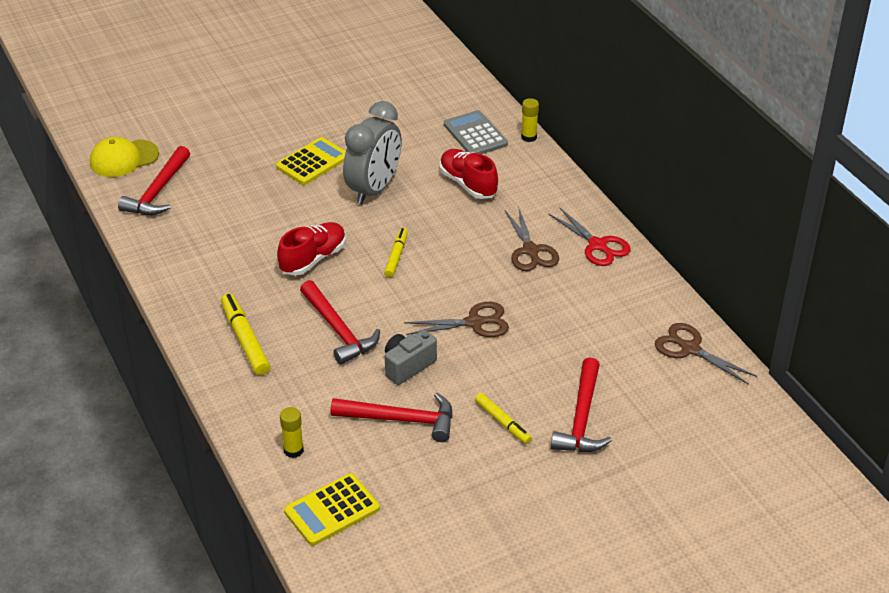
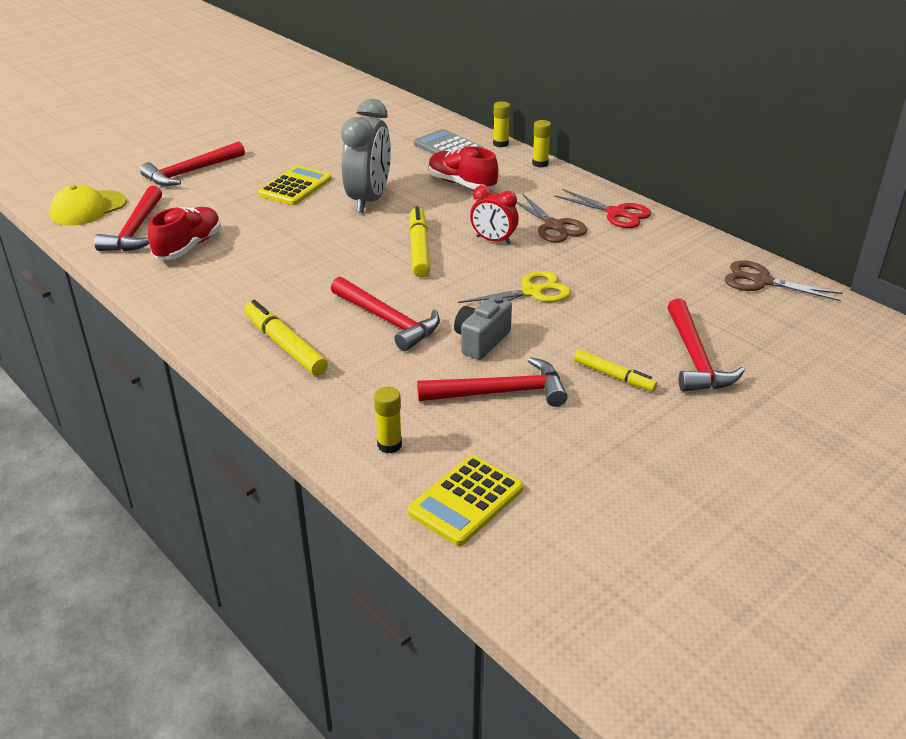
camera: 15 degrees left, 5 degrees down
(224, 128) = (190, 172): none -> red hammer
(313, 259) = (331, 263): red shoe -> red shoe (188, 247)
(396, 256) = (419, 249): yellow marker -> yellow marker, size x1.56
(467, 258) = (493, 240): none -> red clock
(474, 322) = (531, 292): brown scissors -> yellow scissors
(555, 170) = (540, 164): none -> yellow glue stick

